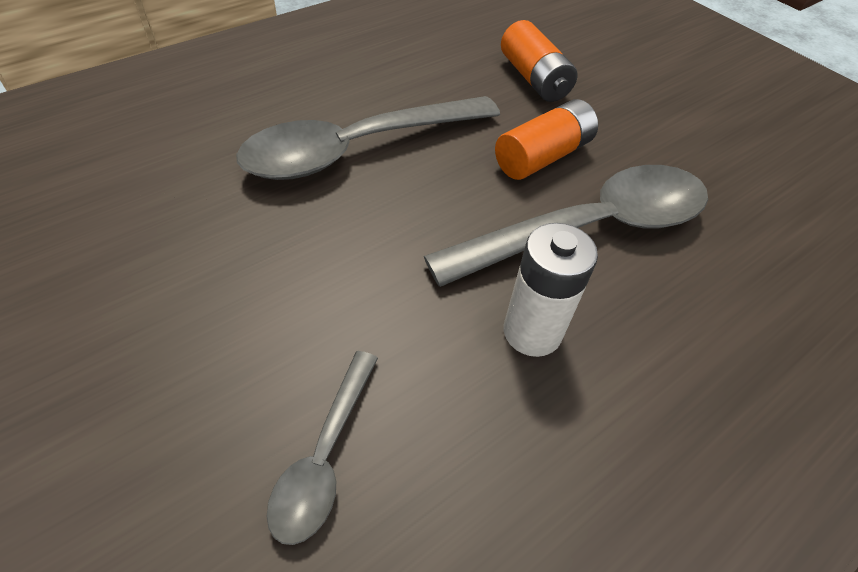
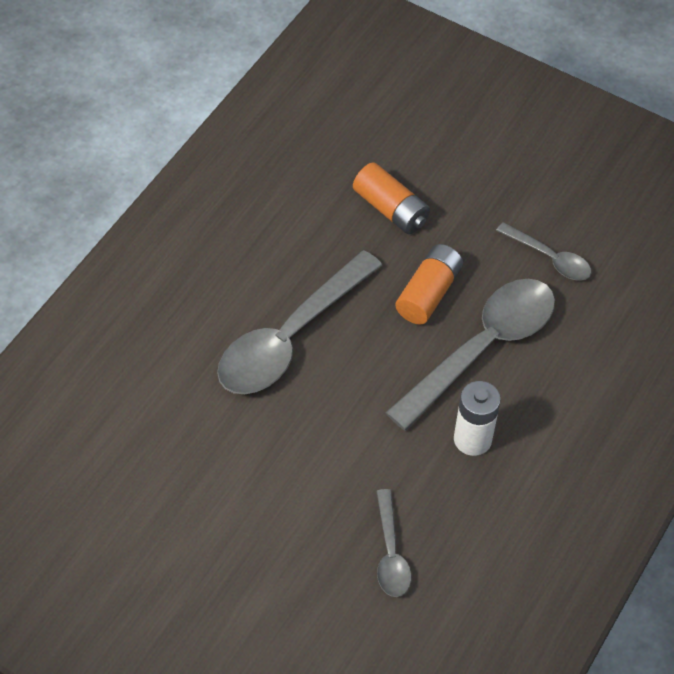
camera: 20 degrees left, 5 degrees up
(706, 166) = (549, 258): none -> grey spoon

